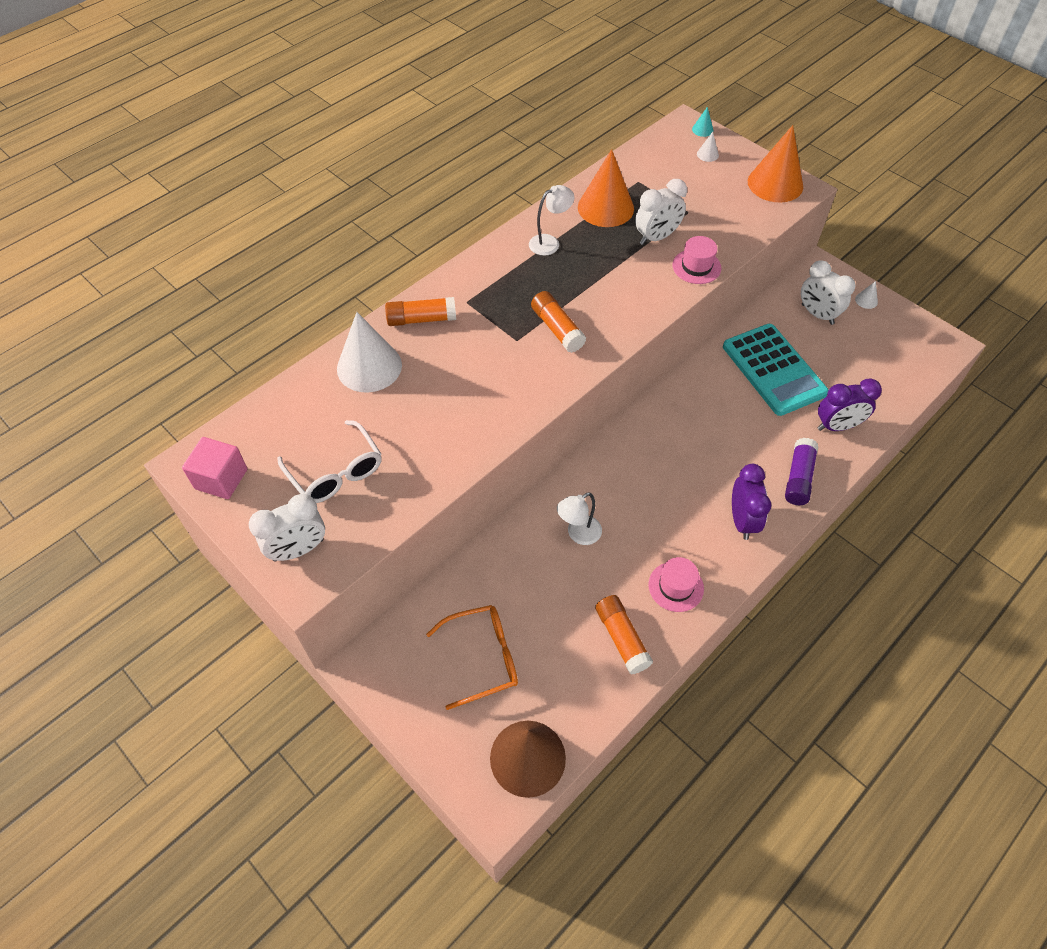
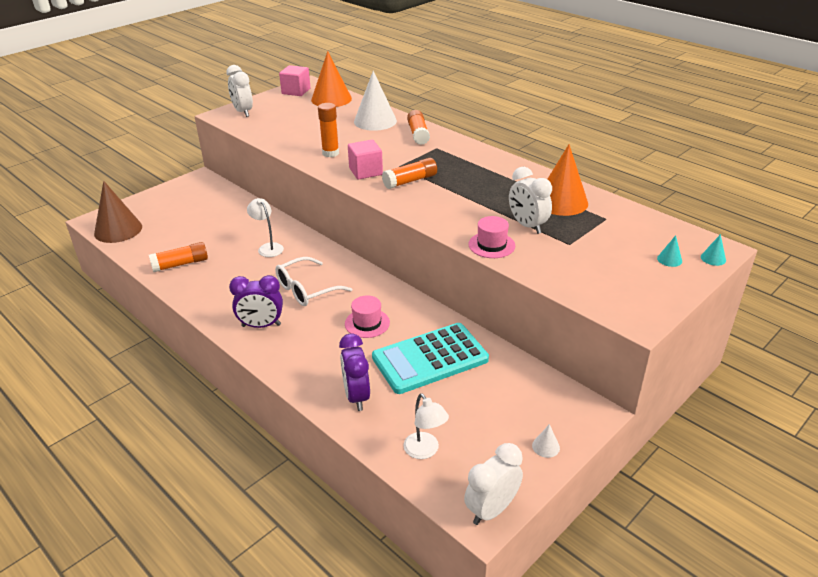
camera: 90 degrees right, 20 degrees down
(336, 472) = (293, 117): white glasses -> white glasses (306, 290)
(472, 414) = (330, 153): none -> orange glue stick
(483, 657) = (188, 214): orange glasses -> none
(530, 373) = (365, 171): none -> pink cube
(550, 242) = (508, 177): white lamp -> white lamp (425, 451)
(676, 586) = (212, 289): pink hat -> pink hat (367, 323)
(707, 154) = (669, 259): white cone -> turquoise cone
(775, 184) = (637, 301): orange cone -> orange cone (331, 99)
(798, 478) = (298, 363): purple glue stick -> none
(817, 314) = (514, 400): white clock -> white clock (491, 509)

